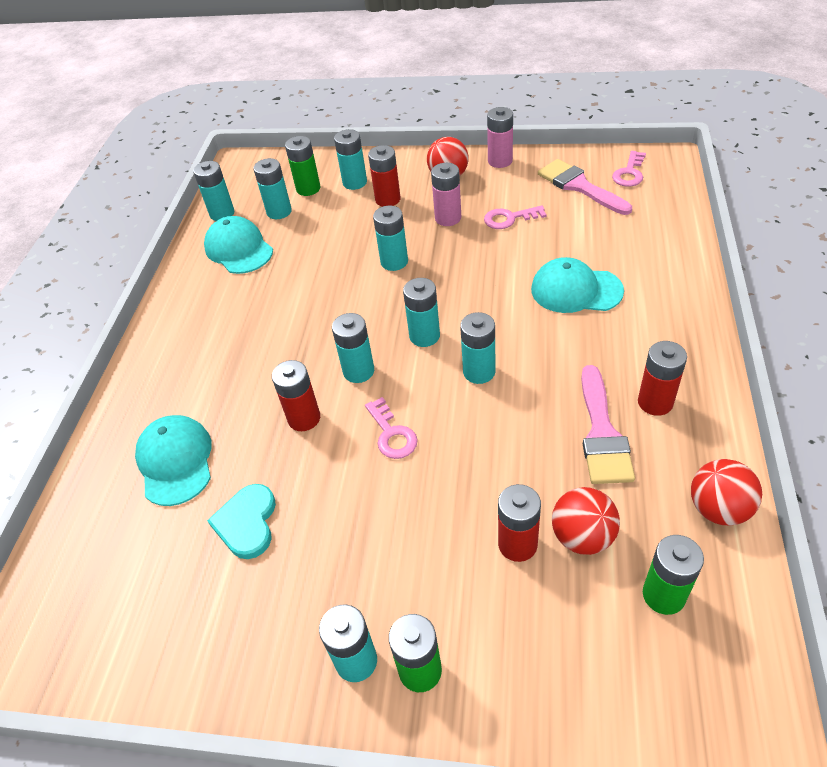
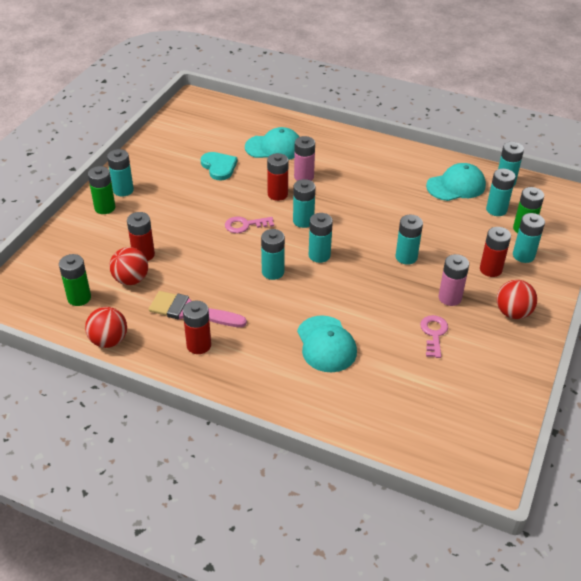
camera: 100 degrees right, 5 degrees down
(247, 523) = (219, 167): turquoise heart -> turquoise heart turned 45 degrees clockwise
(500, 161) = (527, 353): pink battery -> pink battery (304, 176)
(576, 290) = (326, 344): turquoise cap -> turquoise cap turned 135 degrees clockwise
(579, 186) = (464, 395): pink brush -> none
(629, 173) = (473, 440): pink key -> none

